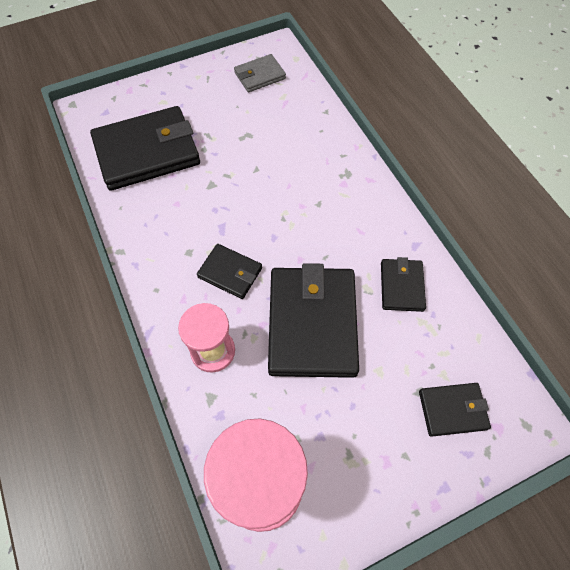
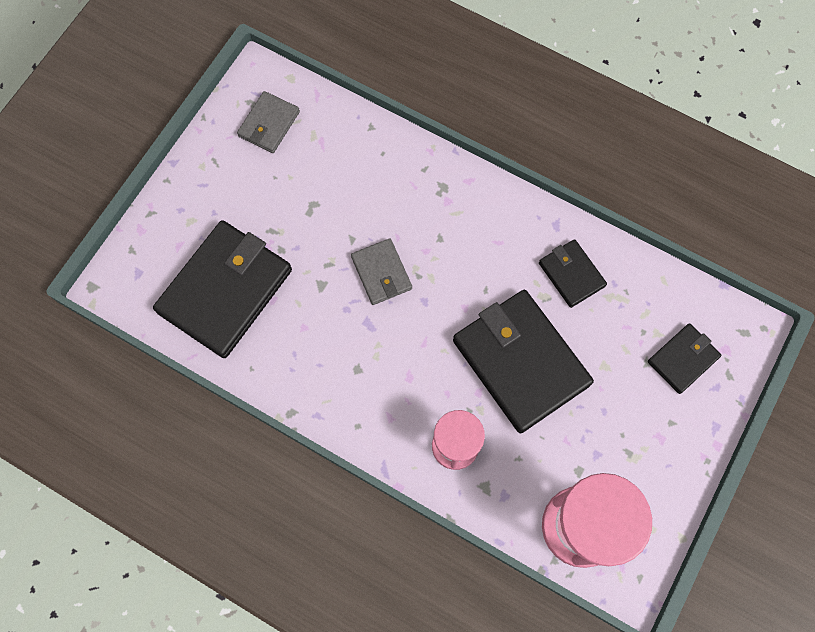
camera: 35 degrees left, 10 degrees up
(230, 273) = (412, 363): black wallet -> none
(258, 201) = (381, 273): none -> grey wallet

